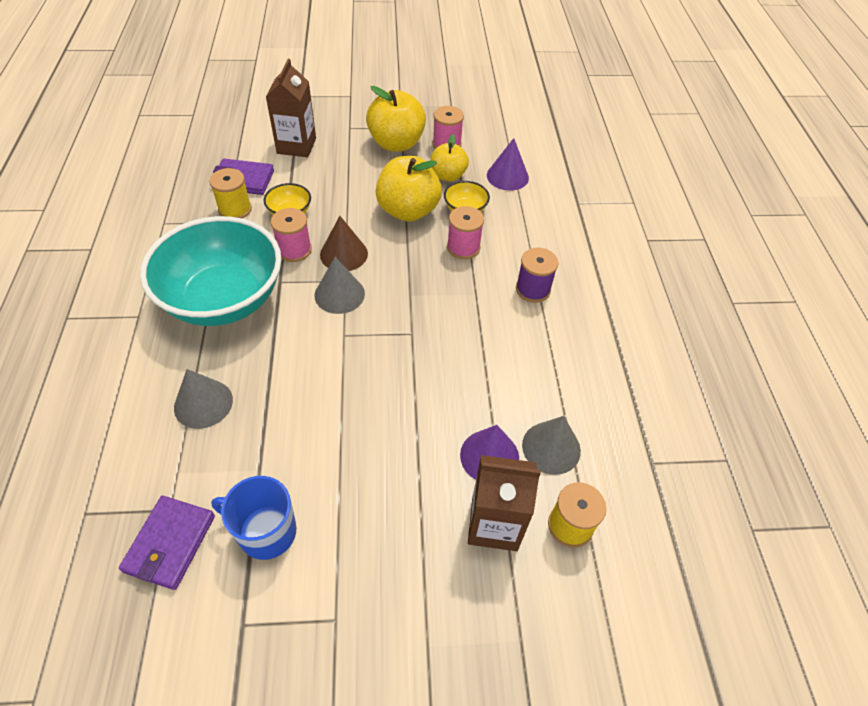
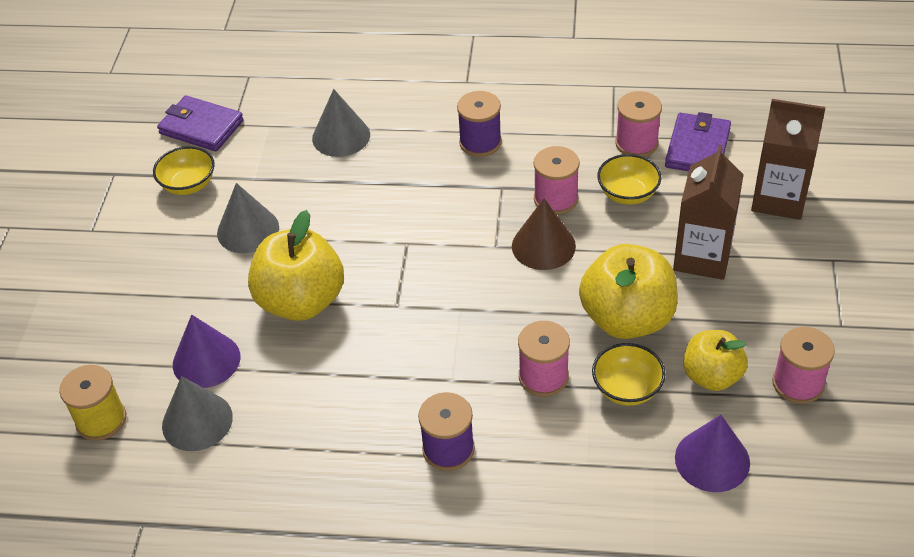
camera: 105 degrees right, 5 degrees down
(224, 299) = (480, 142): turquoise bowl -> purple spool
(235, 209) = (636, 143): yellow spool -> pink spool
(266, 532) = (188, 185): blue mug -> yellow bowl
(339, 294) = (472, 240): grey cone -> grey cone (248, 230)
(396, 143) = (794, 316): yellow apple -> yellow apple (301, 301)
(494, 524) = (129, 353): brown carton -> brown carton (702, 257)

